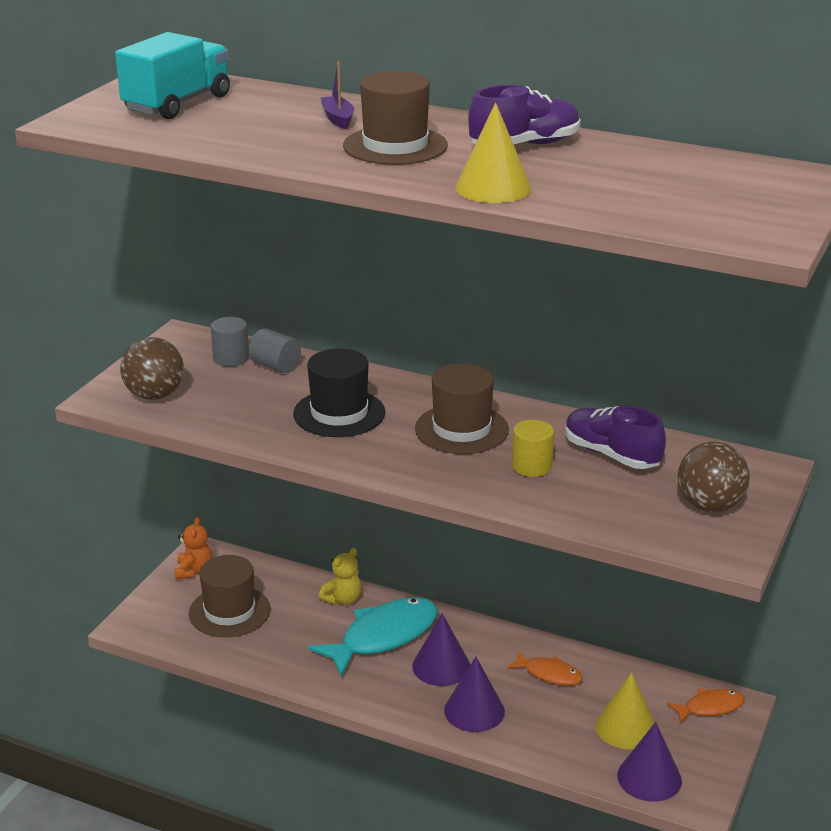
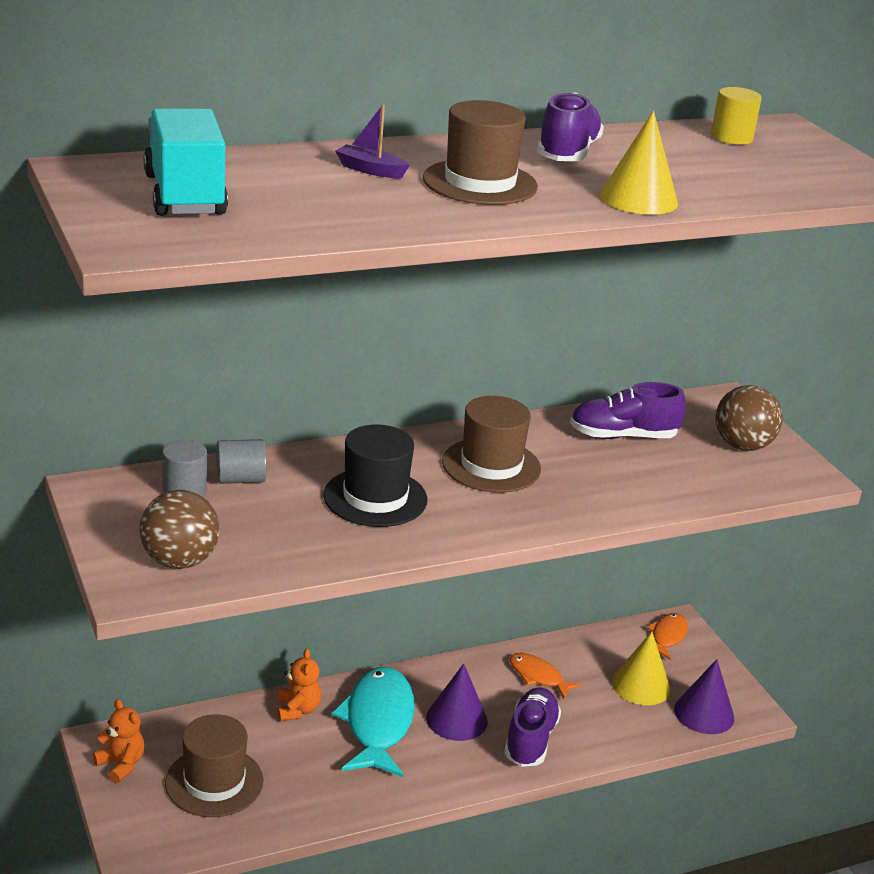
camera: 50 degrees left, 0 degrees up
(342, 599) = (297, 710): yellow teddy bear -> orange teddy bear
(474, 711) = (530, 740): purple cone -> purple shoe
(532, 466) = (591, 472): yellow cylinder -> yellow cylinder (731, 137)
(549, 674) = (538, 676): orange fish -> orange fish turned 120 degrees counterclockwise

